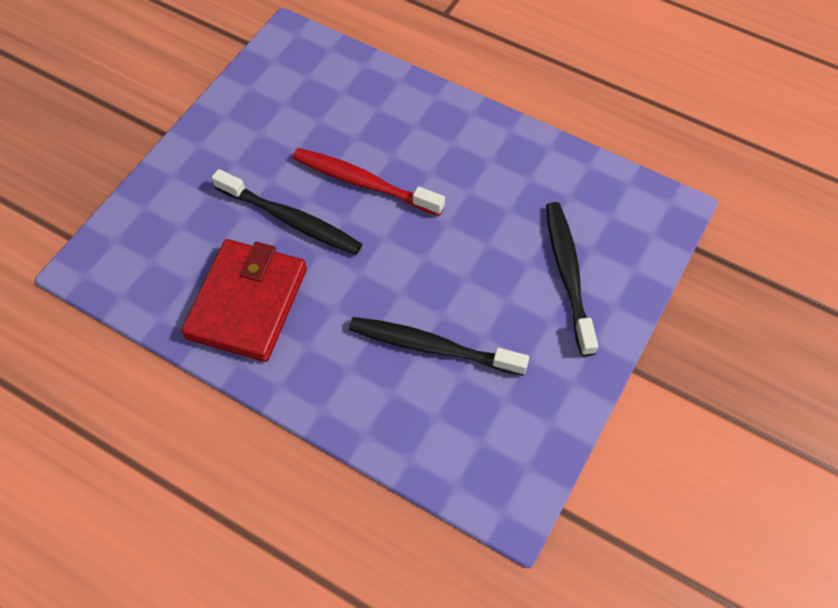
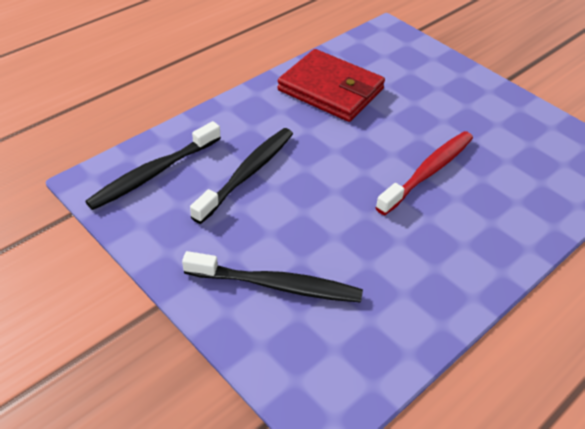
camera: 105 degrees right, 15 degrees down
(291, 219) = (400, 124): black toothbrush -> black toothbrush (153, 173)

